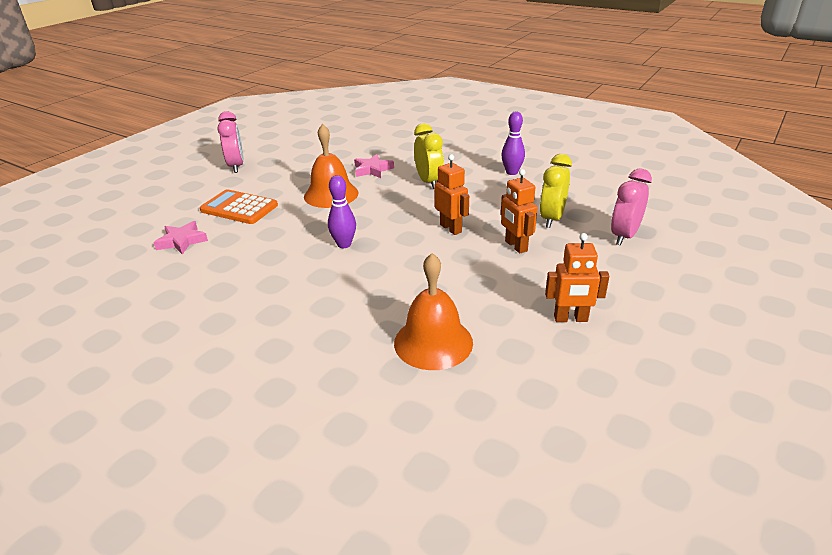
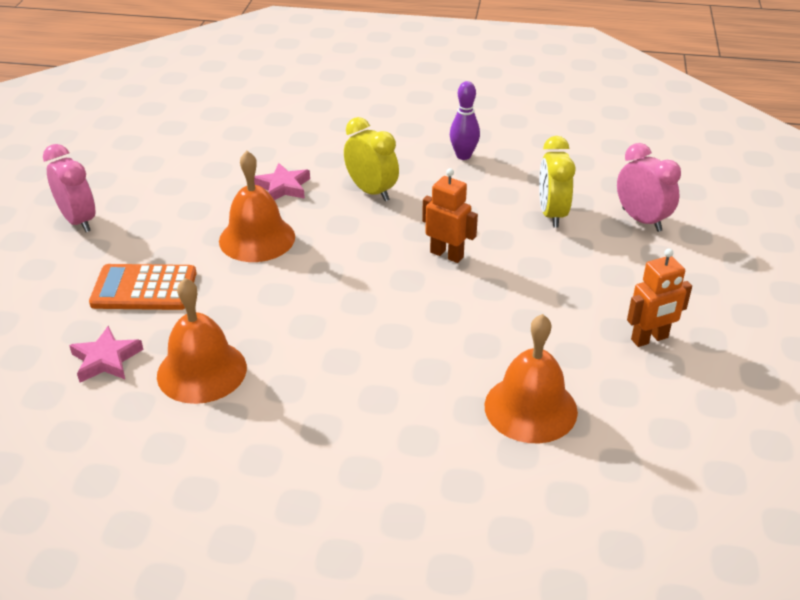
camera: 25 degrees left, 5 degrees up
(230, 261) = (202, 371): none -> orange bell
(344, 244) = (333, 309): purple bowling pin -> none
(515, 246) = (536, 261): orange robot -> none
(624, 236) = (641, 220): pink clock -> pink clock turned 135 degrees clockwise

